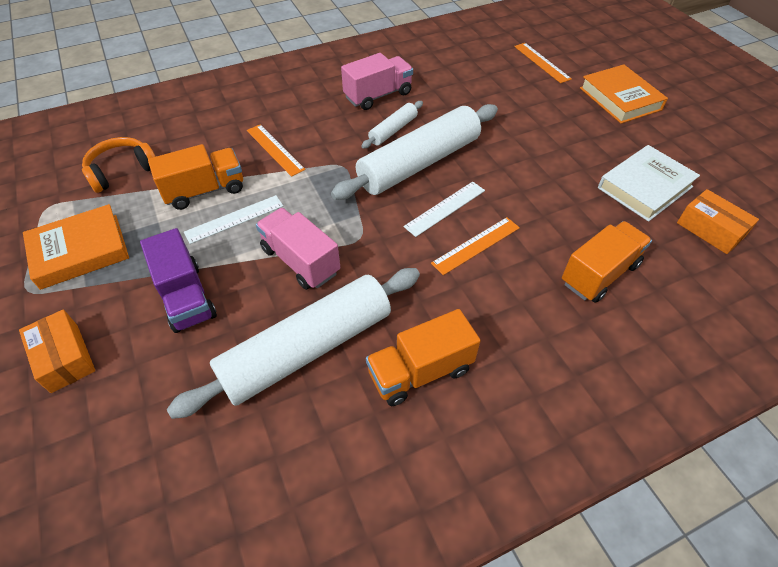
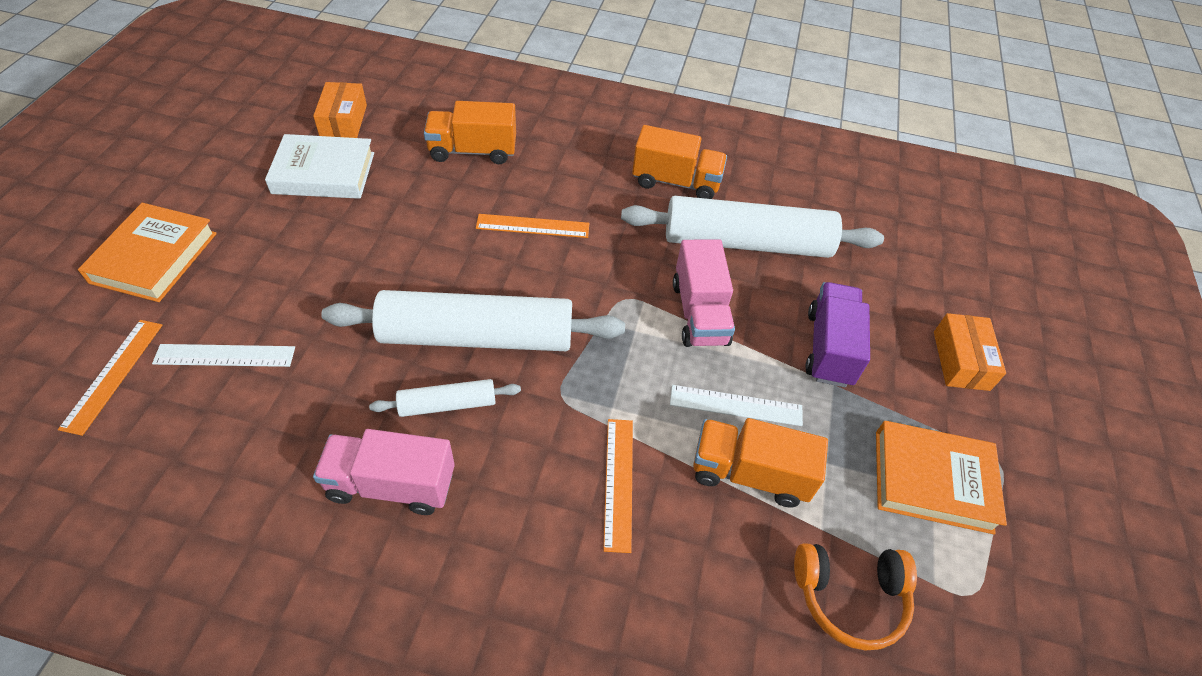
camera: 145 degrees left, 0 degrees up
(445, 208) = (516, 272): white ruler -> white ruler (225, 355)

